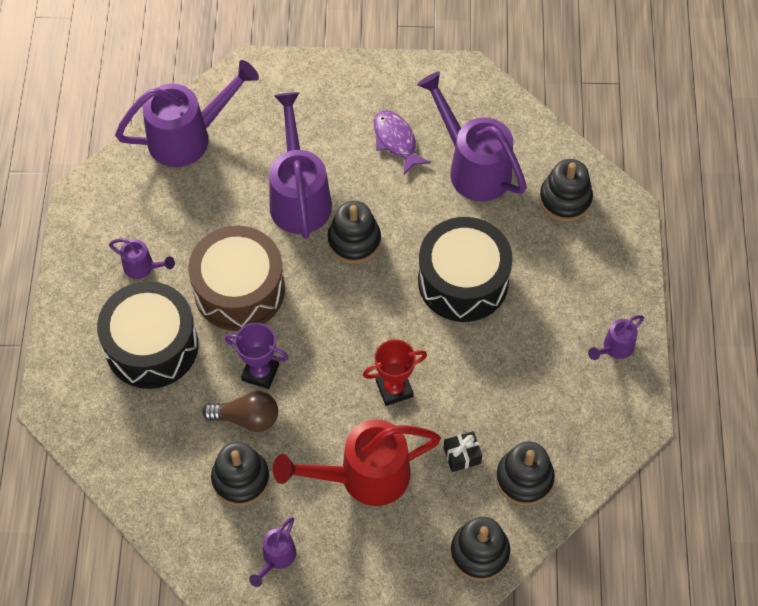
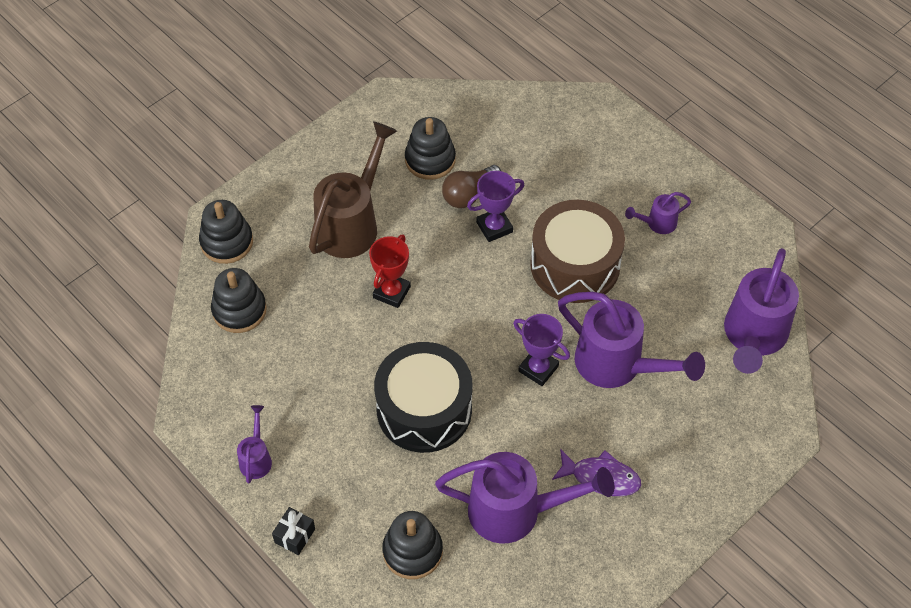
camera: 135 degrees right, 5 degrees down
(152, 346) = (584, 184): black drum -> none
(276, 558) = (356, 138): purple watering can -> none
(354, 240) = (538, 369): black stacking toy -> purple trophy
(364, 476) = (352, 224): red watering can -> brown watering can
(462, 455) = (298, 289): black gift -> black gift (295, 535)

